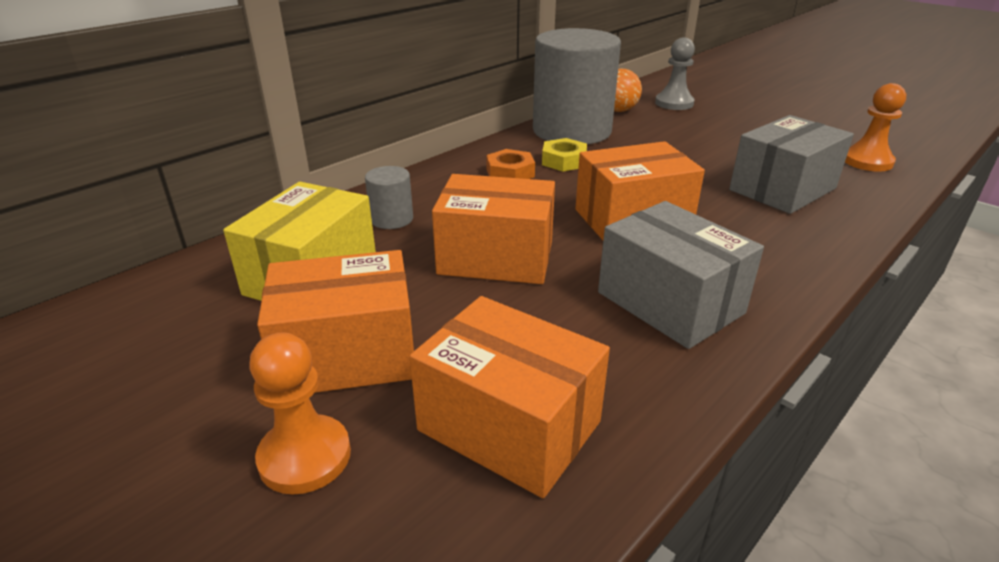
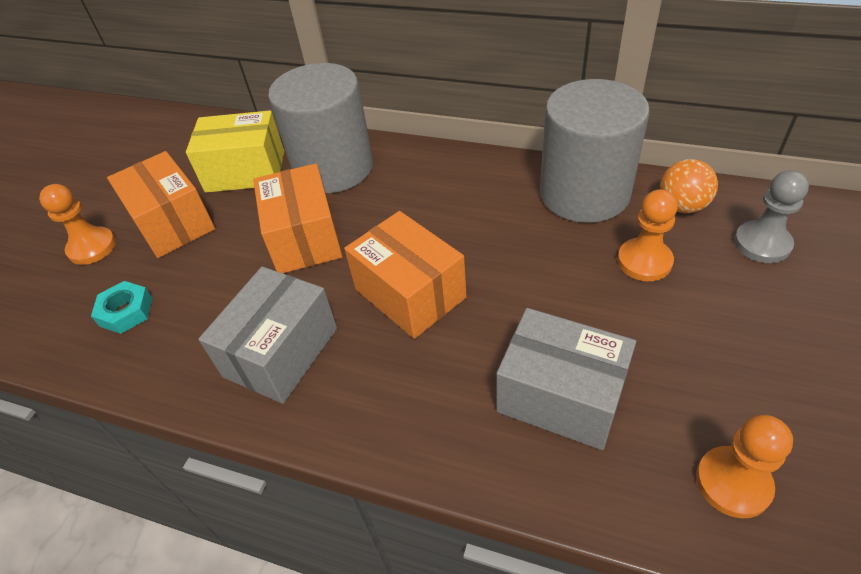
camera: 70 degrees right, 15 degrees up
(392, 219) = (333, 168): grey cylinder -> grey cylinder, size x2.42
(509, 426) = (126, 312): orange box -> turquoise nut
(510, 173) = (452, 191): orange nut -> none
(564, 161) = (503, 213): yellow nut -> none
(664, 133) = (644, 261): none -> orange pawn

